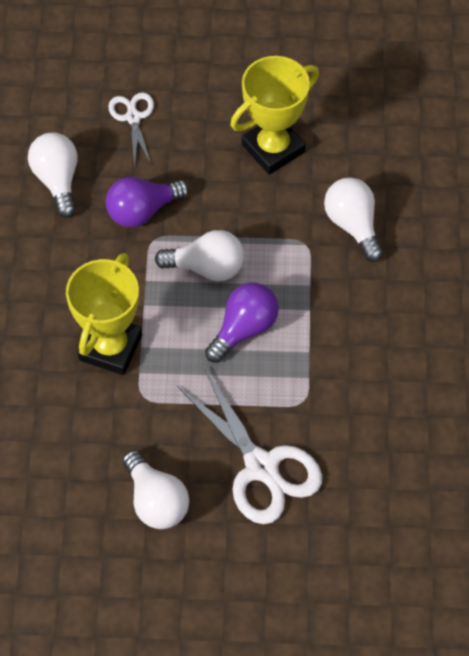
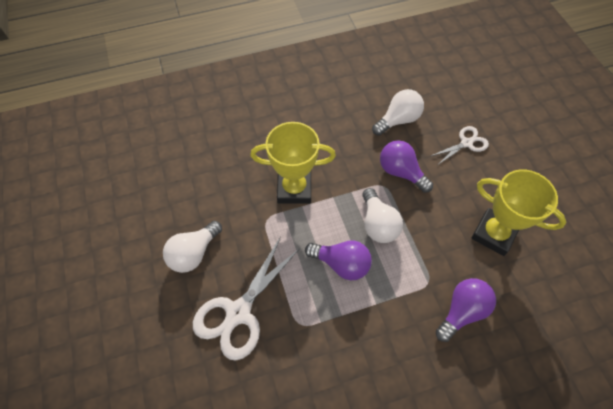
camera: 70 degrees right, 0 degrees up
(353, 225) = (462, 311): white light bulb -> purple light bulb

